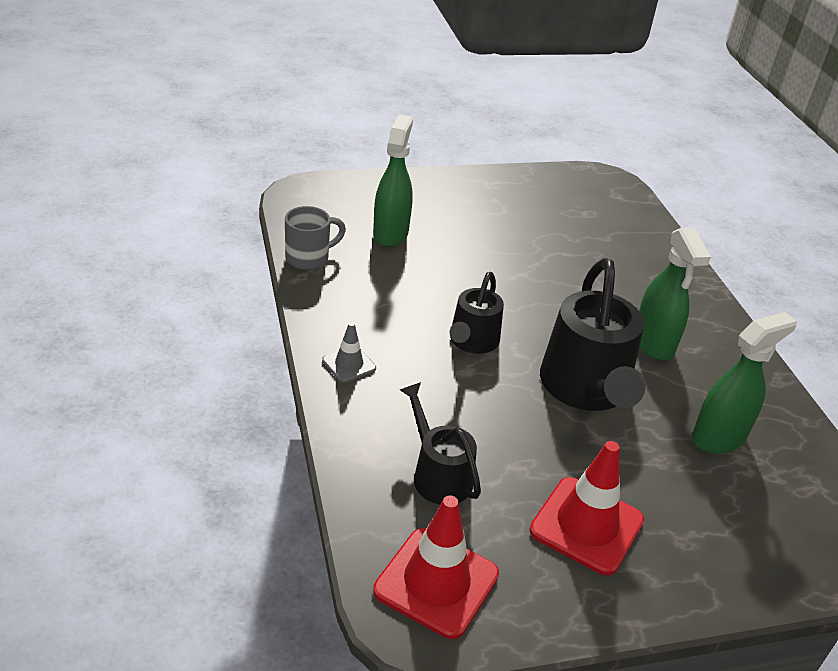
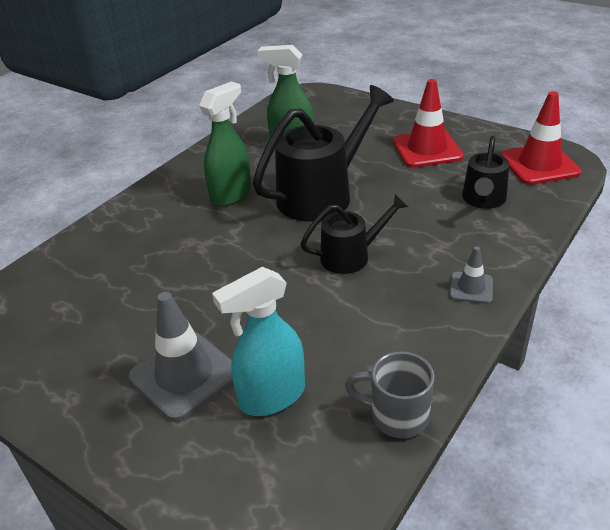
camera: 125 degrees left, 0 degrees up
(390, 233) = (271, 396): green spray bottle -> turquoise spray bottle
(453, 219) = (184, 375): none -> grey traffic cone

